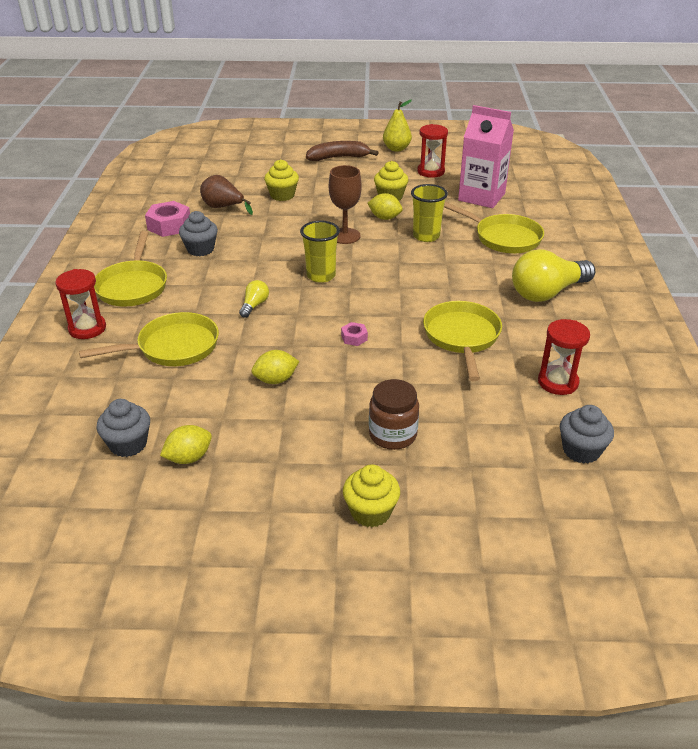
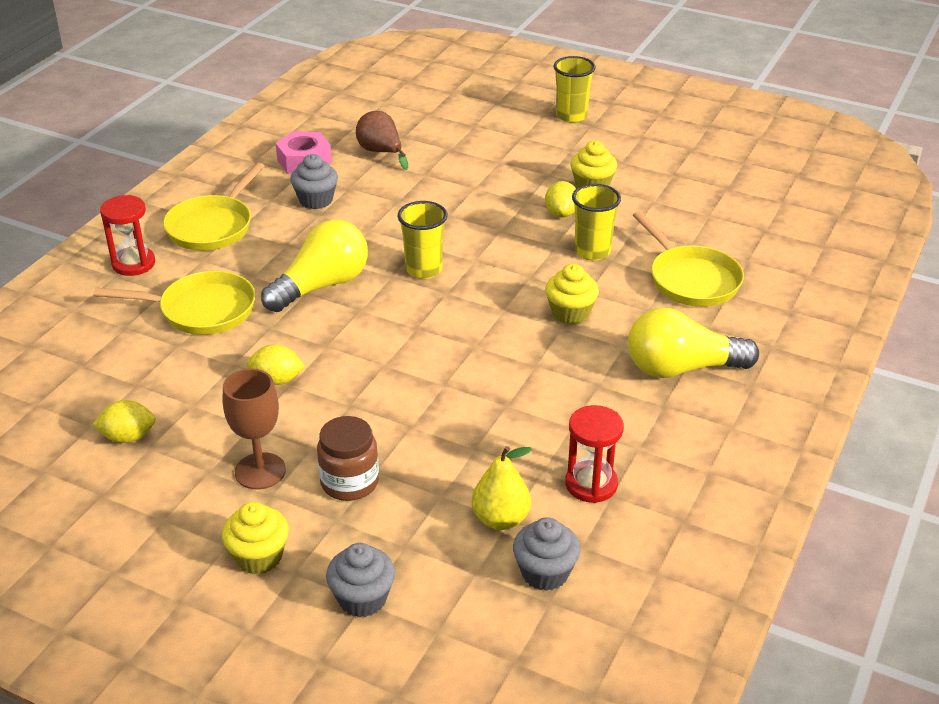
camera: 25 degrees right, 0 degrees up
(128, 444) = (83, 403): grey cupcake -> grey cupcake (362, 599)
(254, 305) = (322, 286): yellow light bulb -> yellow light bulb, size x2.20
(282, 195) = (461, 153): yellow cupcake -> yellow cupcake (570, 313)
(338, 157) = (571, 116): brown banana -> yellow cup
(345, 236) = (493, 225): brown goblet -> brown goblet (260, 471)
(354, 338) = (399, 357): pink nut -> none
(384, 218) = (561, 213): yellow lemon -> yellow lemon turned 45 degrees clockwise
(396, 149) = (657, 120): yellow pear -> yellow pear (500, 519)
(431, 171) = (675, 163): red hourglass -> none
(462, 337) = (524, 393): yellow pan -> none
(481, 197) = (711, 215): pink carton -> none

